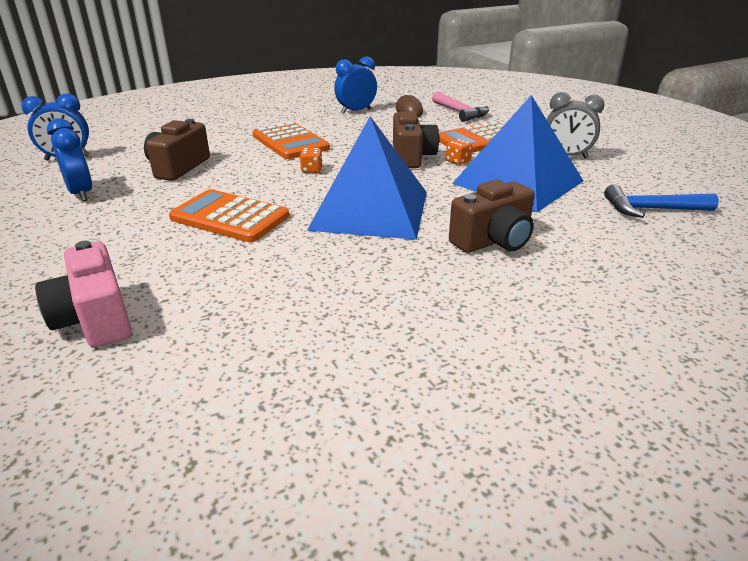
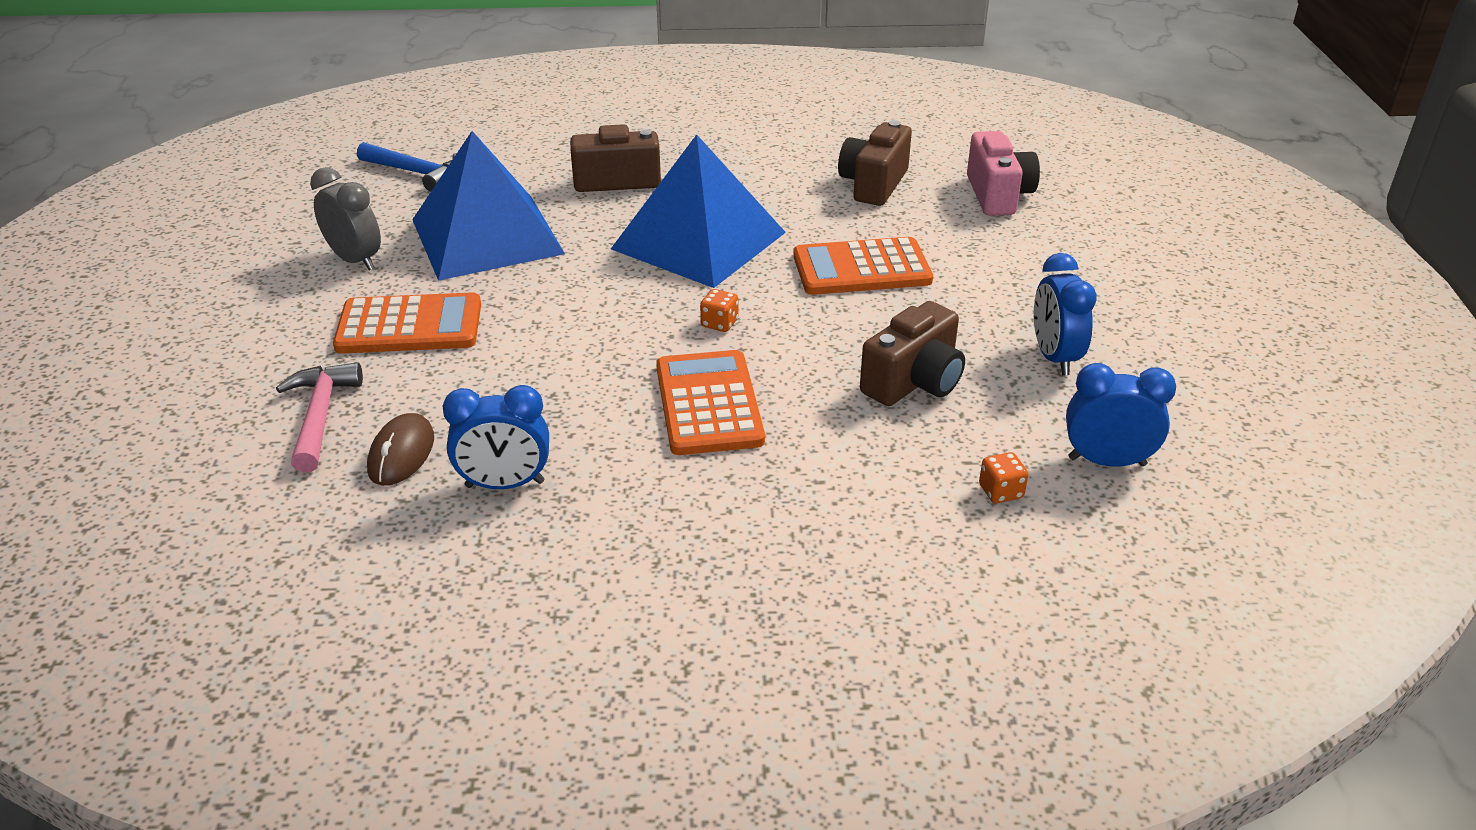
camera: 155 degrees left, 5 degrees up
(230, 217) = (861, 268): orange calculator -> orange calculator turned 120 degrees clockwise
(412, 157) = (556, 314): brown camera -> brown camera (873, 184)
(458, 161) = (506, 288): orange dice -> orange dice (1000, 492)

